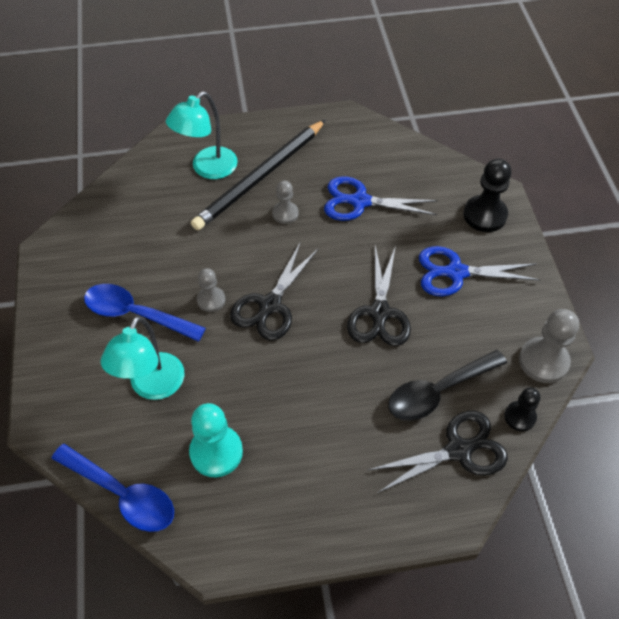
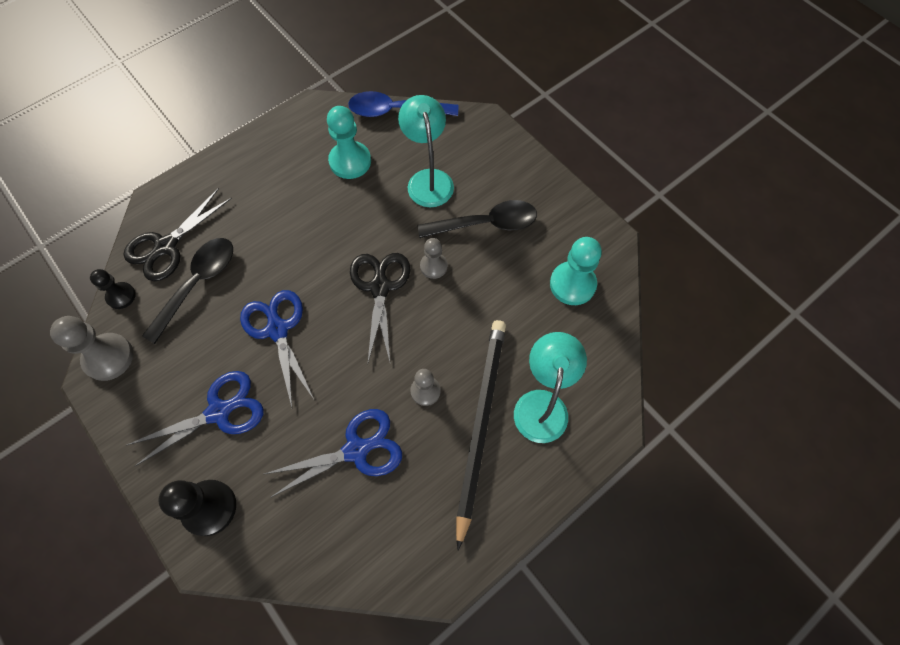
camera: 150 degrees right, 10 degrees up
(111, 231) = (572, 284): none -> turquoise pawn
(136, 314) = (486, 224): blue spoon -> black spoon
(379, 313) = (277, 329): black scissors -> blue scissors

